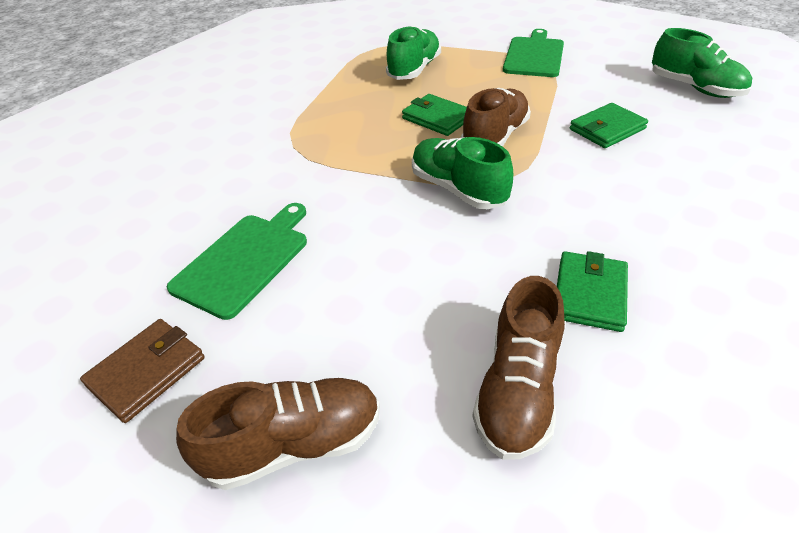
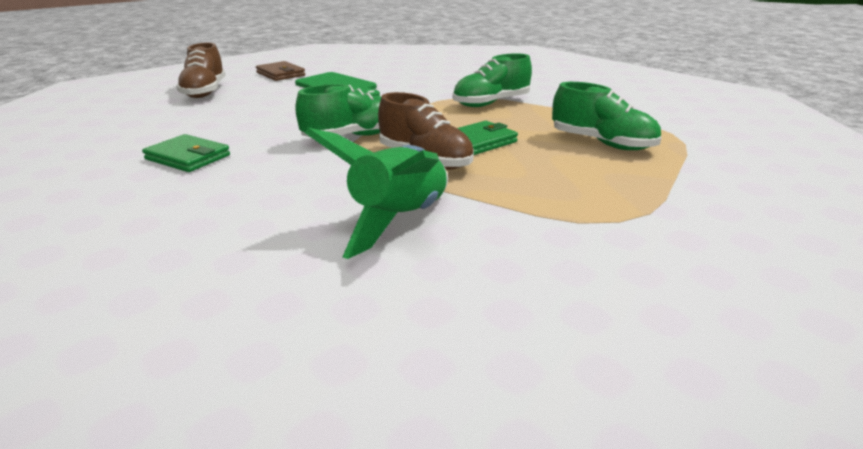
camera: 100 degrees right, 15 degrees down
(517, 390) = (159, 128): brown shoe -> none
(534, 56) = (651, 219): green cutting board -> none
(607, 129) = (399, 220): green wallet -> green rocket
(694, 88) = (486, 346): green shoe -> green shoe (491, 103)

